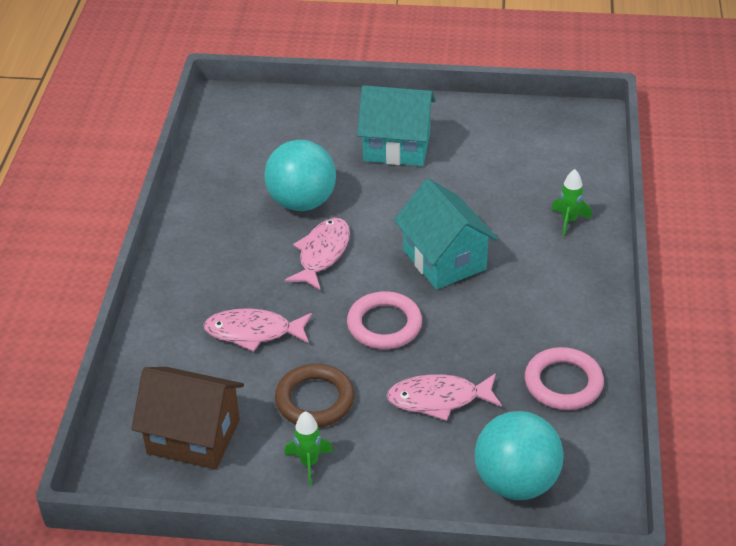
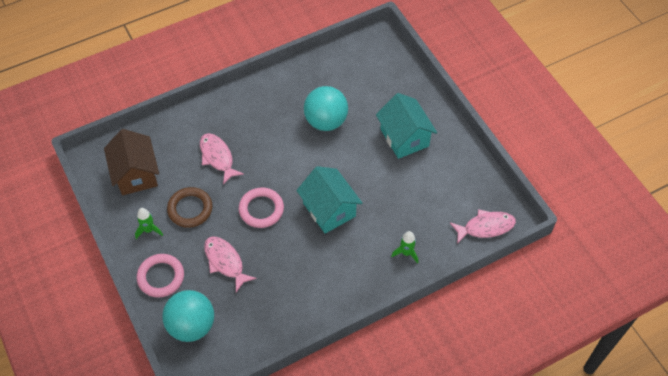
camera: 55 degrees right, 15 degrees up
(322, 254) = (293, 153): pink fish -> pink fish (486, 227)
(444, 260) = (329, 210): turquoise house -> turquoise house turned 60 degrees counterclockwise
(563, 383) = (274, 313): pink ring -> pink ring (161, 277)

